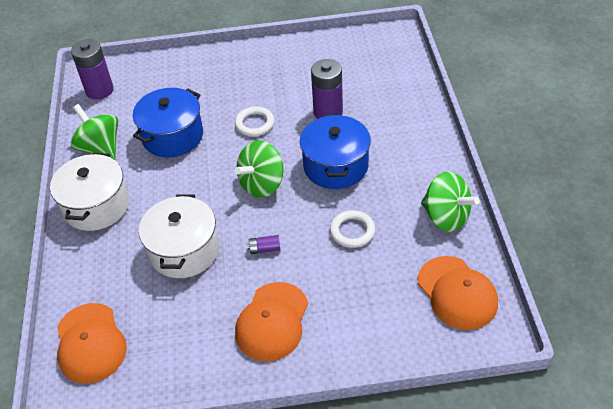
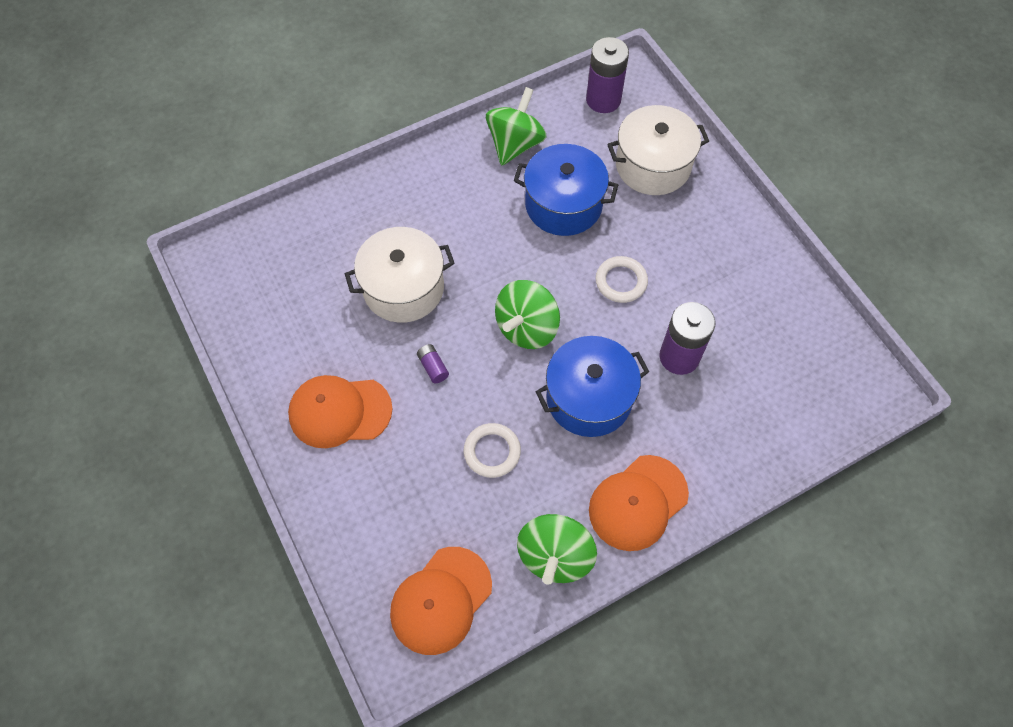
camera: 65 degrees right, 15 degrees up
(90, 343) = (265, 256): orange cap -> orange cap (638, 503)
(96, 206) = (433, 179): white pot -> white pot (653, 165)
(262, 184) = (526, 328): green spinning top -> green spinning top turned 75 degrees counterclockwise

